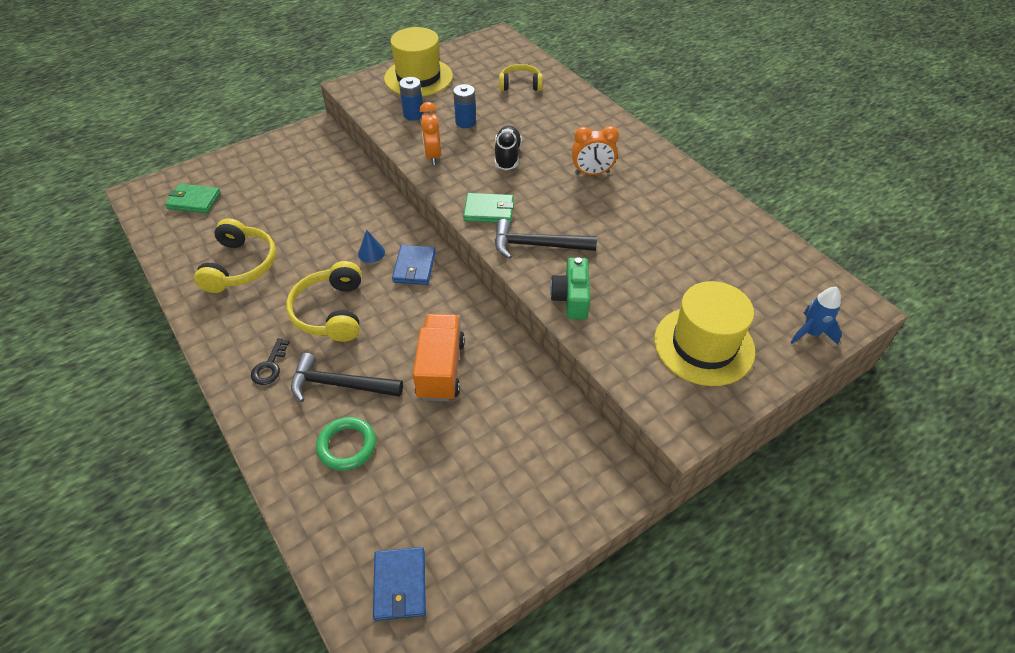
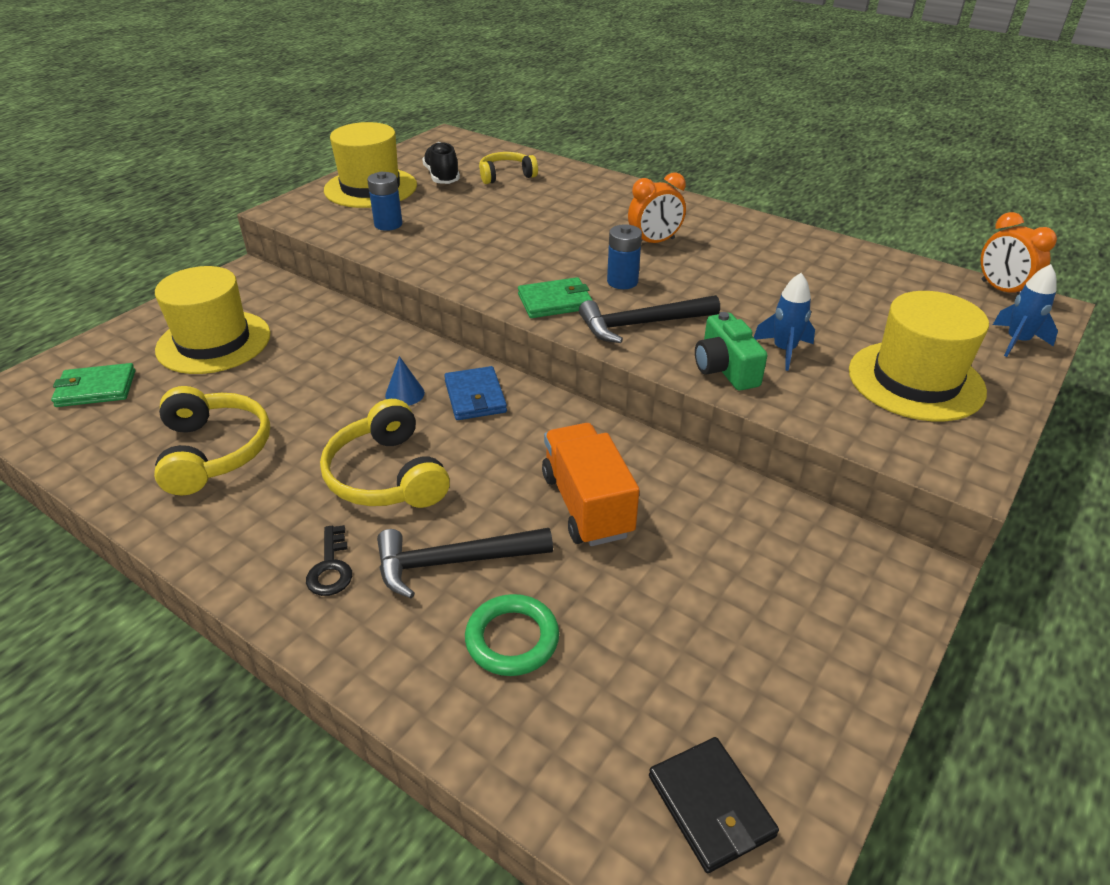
camera: 20 degrees left, 10 degrees down
(274, 181) = (214, 342): none -> yellow hat
(400, 585) = (710, 806): blue wallet -> black wallet
(433, 155) = (442, 260): orange clock -> orange clock (1002, 290)
(465, 122) = (462, 221): blue battery -> blue battery (622, 281)
(507, 156) = (539, 244): black shoe -> black shoe (442, 177)
(624, 294) = (784, 350): none -> blue rocket

